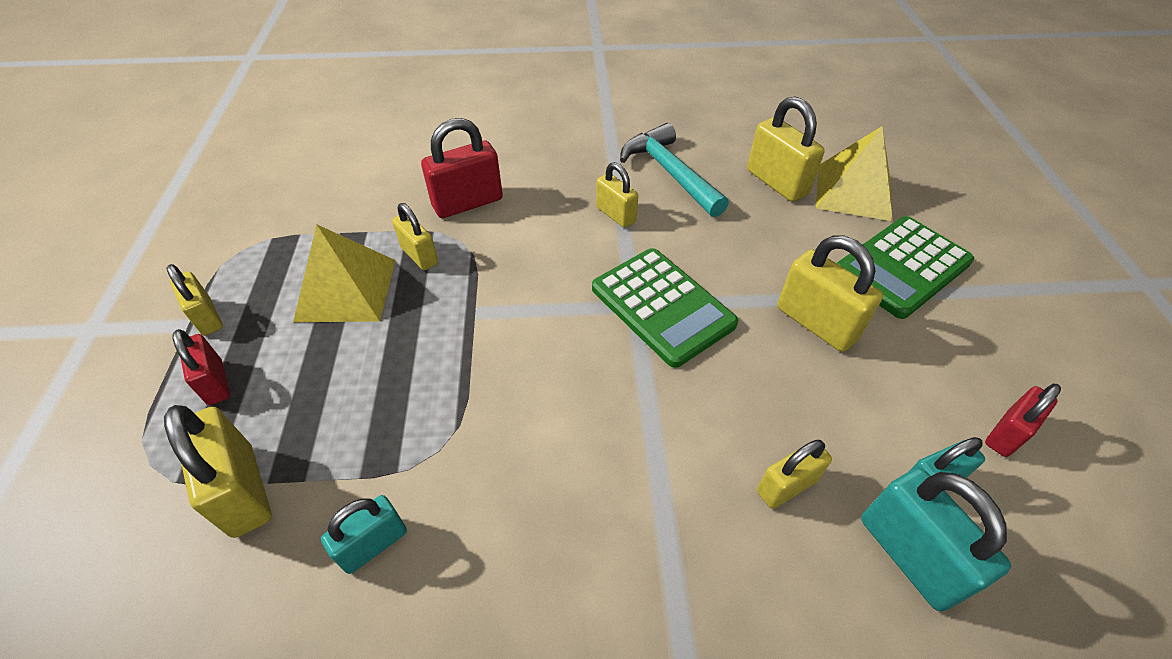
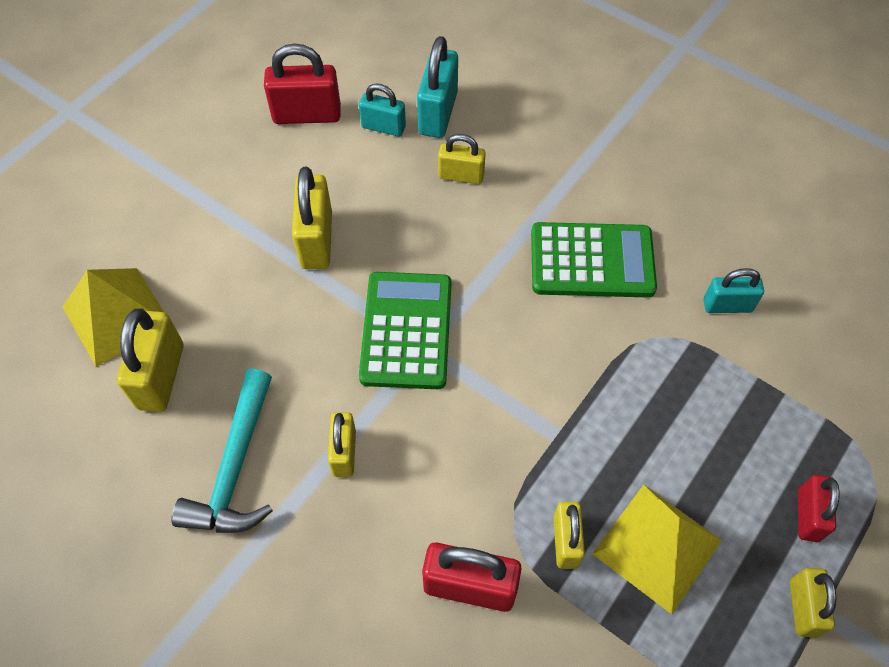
camera: 140 degrees left, 10 degrees up
(243, 490) = (804, 398): yellow padlock -> none
(901, 267) = (196, 231): green calculator -> green calculator (592, 261)
(1006, 434) = (307, 115): red padlock -> red padlock, size x1.58

